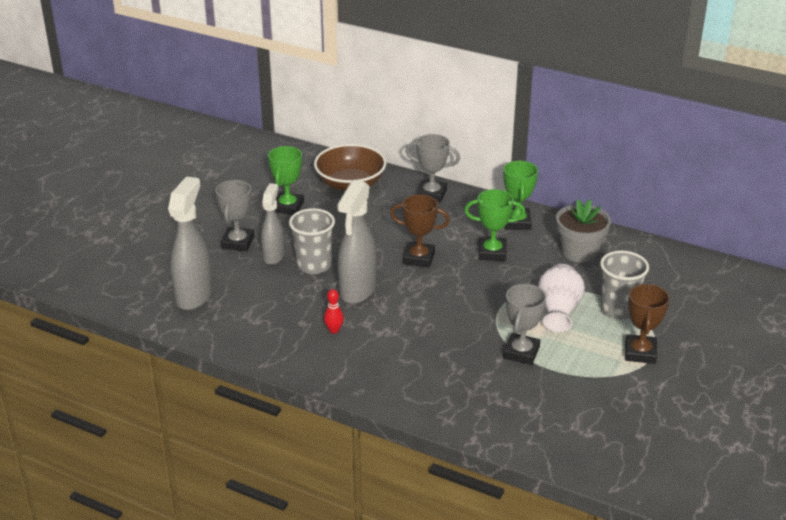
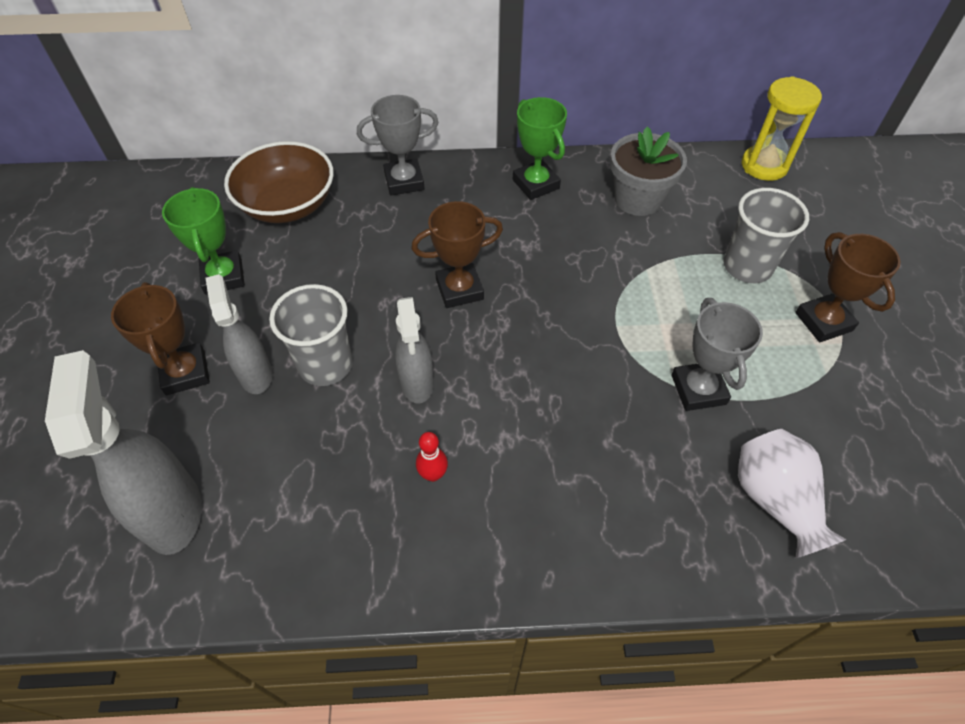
camera: 30 degrees left, 20 degrees up
(238, 243) = (185, 372): grey trophy -> brown trophy
(357, 291) = (417, 384): grey spray bottle -> grey spray bottle, size x0.64
(492, 252) = (542, 242): green trophy -> none
(558, 311) = (686, 299): white vase -> white vase (774, 500)
(693, 263) = (764, 166): none -> yellow hourglass

